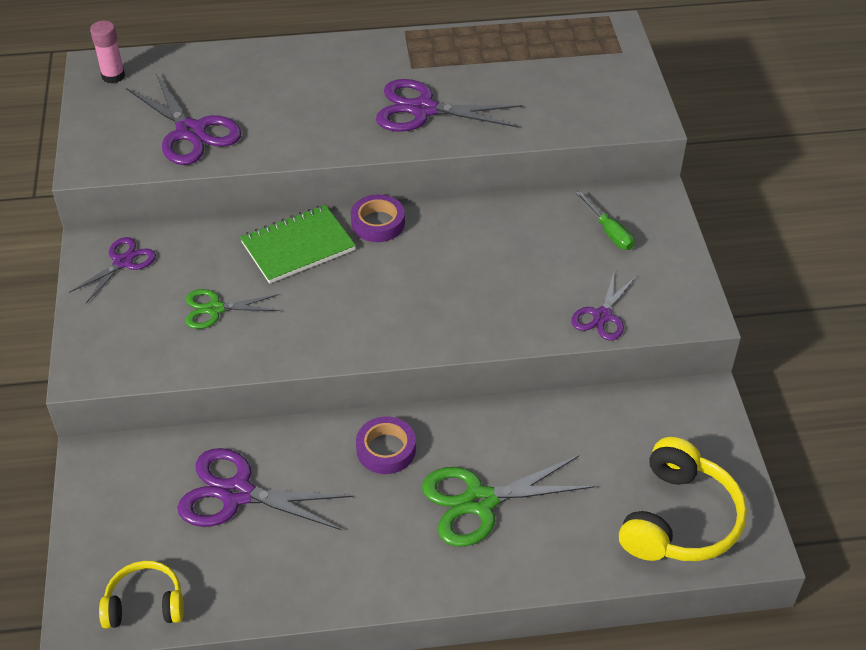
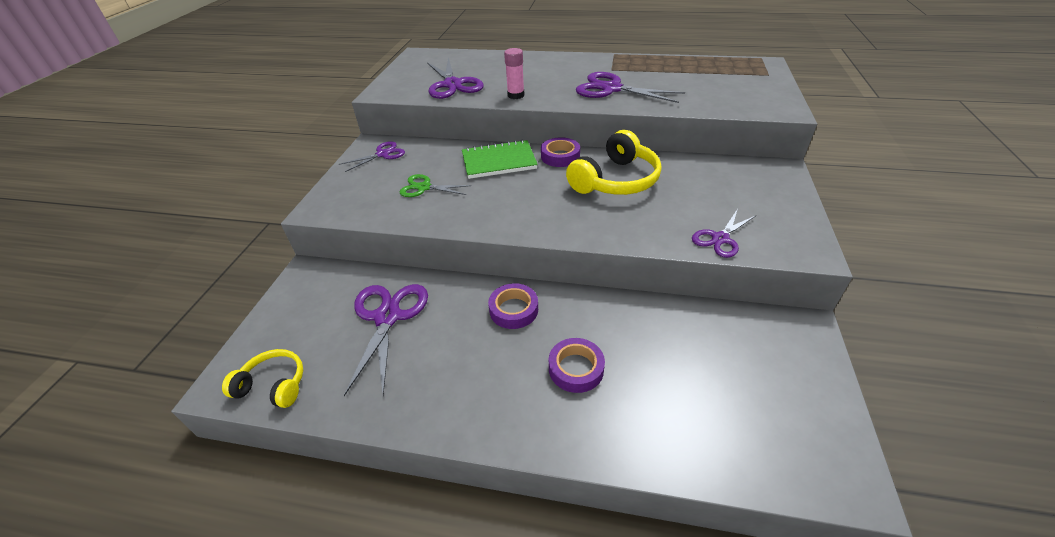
camera: 20 degrees right, 5 degrees down
(113, 76) = (424, 58): pink glue stick -> pink glue stick (516, 95)
(237, 493) = (388, 317): purple scissors -> purple scissors turned 60 degrees clockwise
(480, 501) = (576, 368): green scissors -> purple tape
(609, 232) = (737, 185): green screwdriver -> none
(678, 519) = (765, 432): yellow headphones -> yellow headphones (615, 180)

